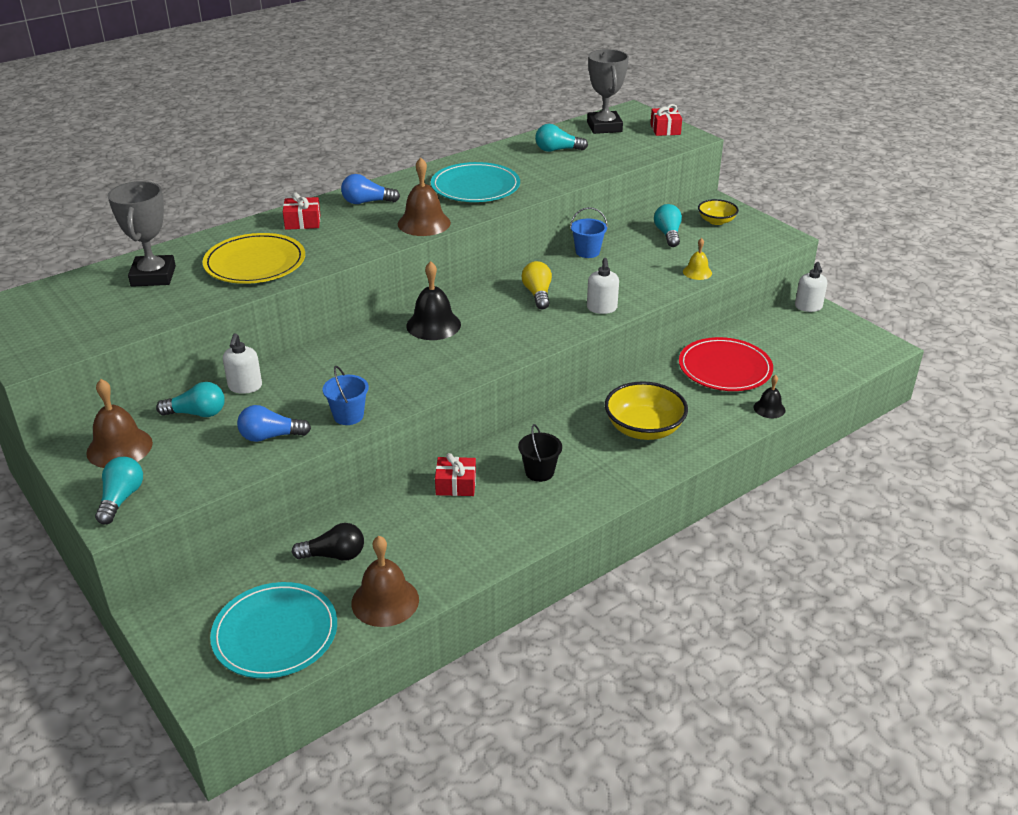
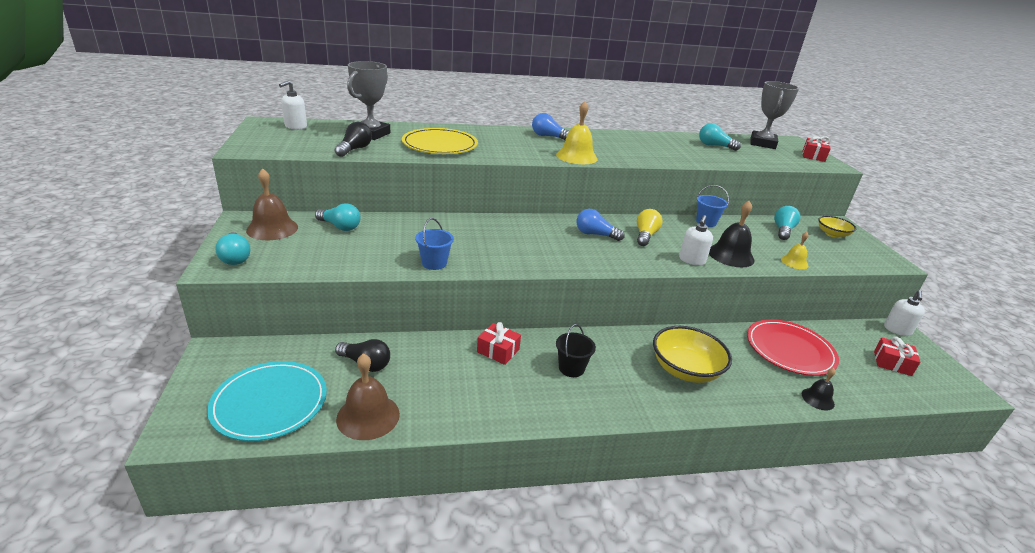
camera: 25 degrees right, 5 degrees down
(121, 499) = (235, 257): turquoise light bulb -> turquoise light bulb turned 120 degrees clockwise
(163, 308) = (354, 149): none -> black light bulb
(245, 387) = (386, 222): white soap dispenser -> white soap dispenser (295, 126)
(270, 436) = (369, 256): blue light bulb -> blue light bulb (595, 234)
(302, 222) = (495, 135): red gift -> red gift (892, 363)
(424, 223) = (576, 156): brown bell -> yellow bell
(433, 325) = (549, 229): black bell -> black bell (731, 255)
(475, 186) = (634, 148): turquoise plate -> none

